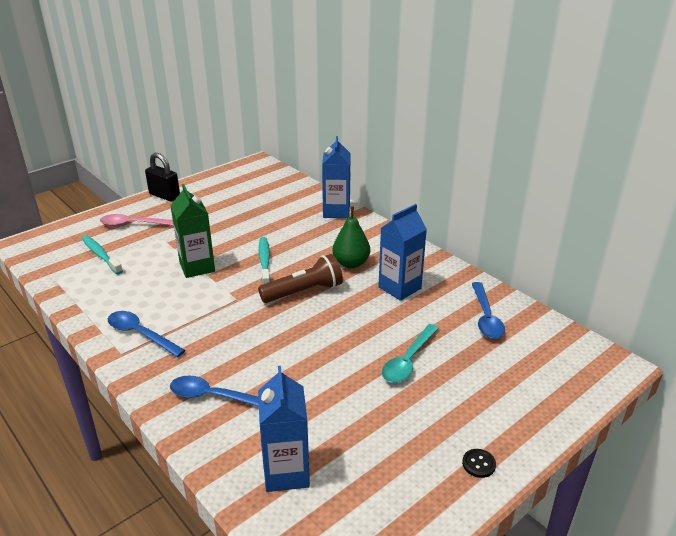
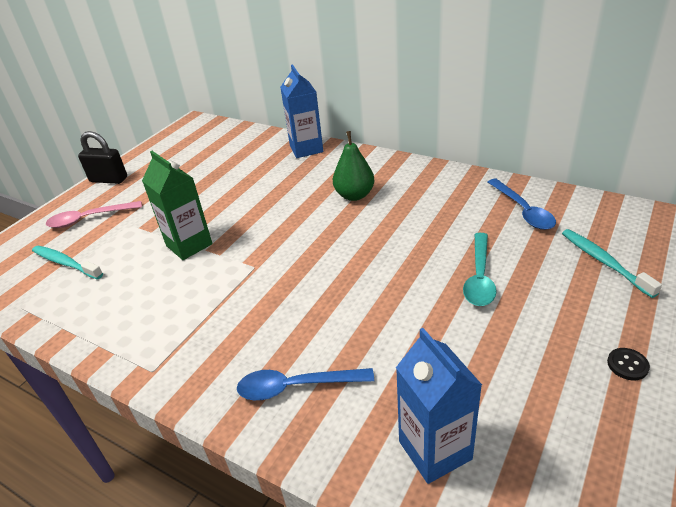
camera: 15 degrees left, 5 degrees up
(141, 334) = (164, 340): blue spoon -> none
(264, 261) = (261, 218): turquoise toothbrush -> turquoise toothbrush (604, 262)
(304, 291) = (324, 237): brown flashlight -> none
(399, 288) = (419, 206): blue carton -> none

